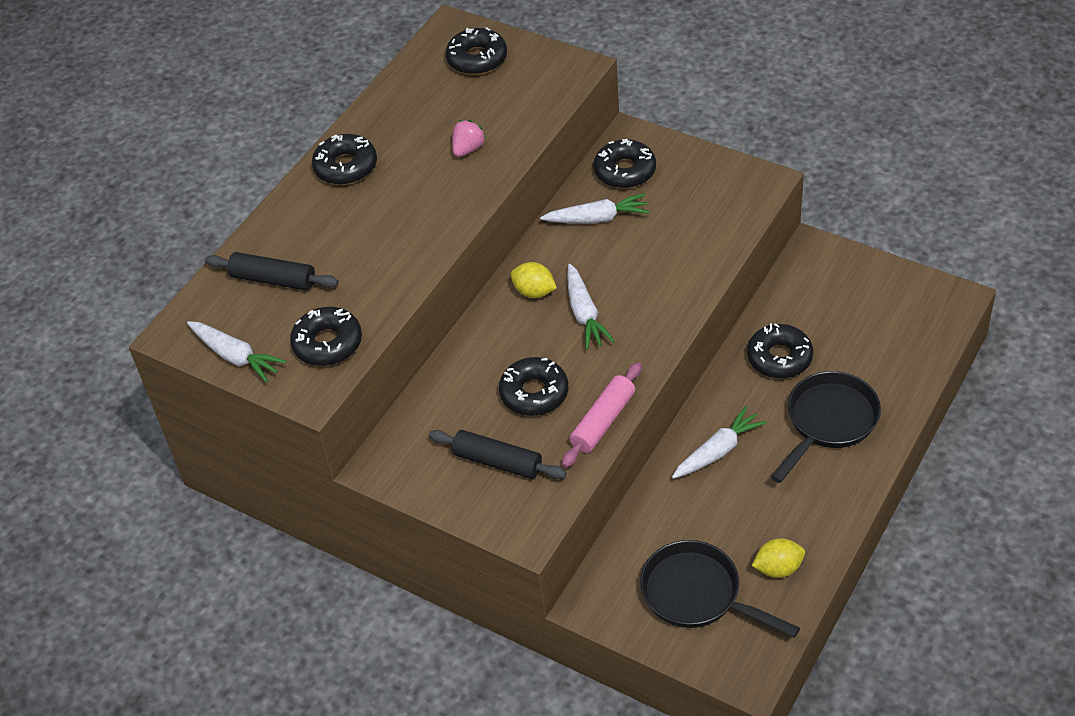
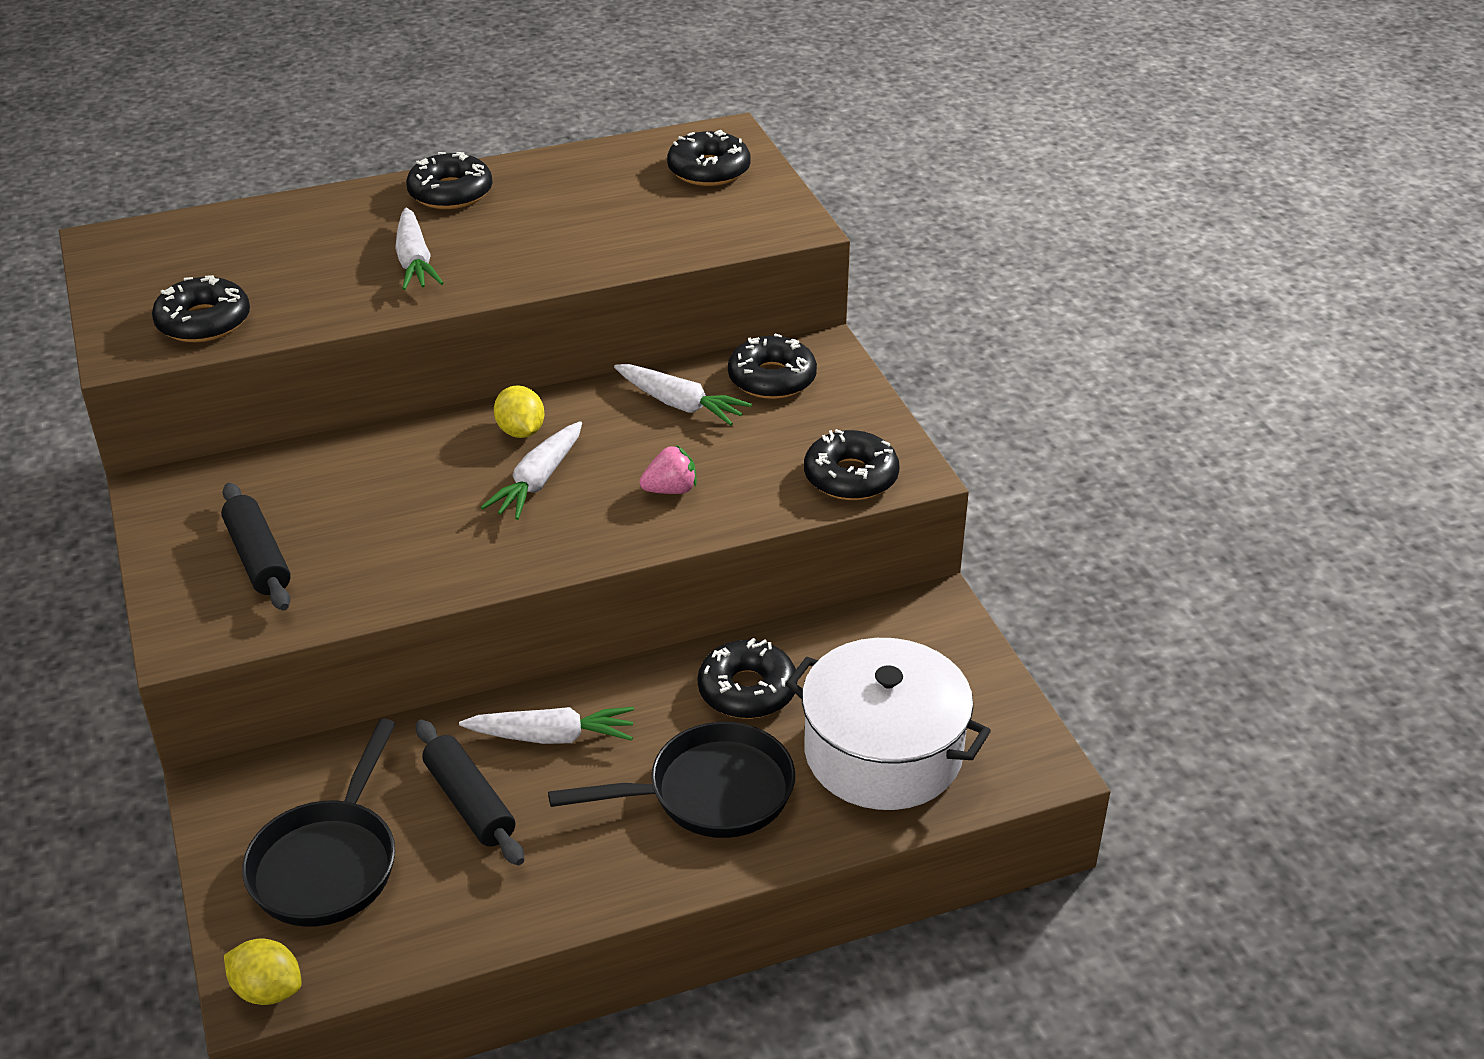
camera: 35 degrees right, 10 degrees down
(235, 356) = (118, 286): white carrot -> white carrot (414, 261)
(273, 279) = (246, 245): black rolling pin -> black rolling pin (470, 802)
(468, 149) = (581, 238): pink strawberry -> pink strawberry (670, 490)
(534, 393) = (384, 520): black donut -> black donut (850, 477)
(603, 421) = (406, 590): pink rolling pin -> none
(697, 594) = (328, 863): black pan -> black pan turned 150 degrees counterclockwise
(778, 568) = (444, 902): yellow lemon -> yellow lemon (268, 990)
(880, 343) = (883, 753): none -> white pot

